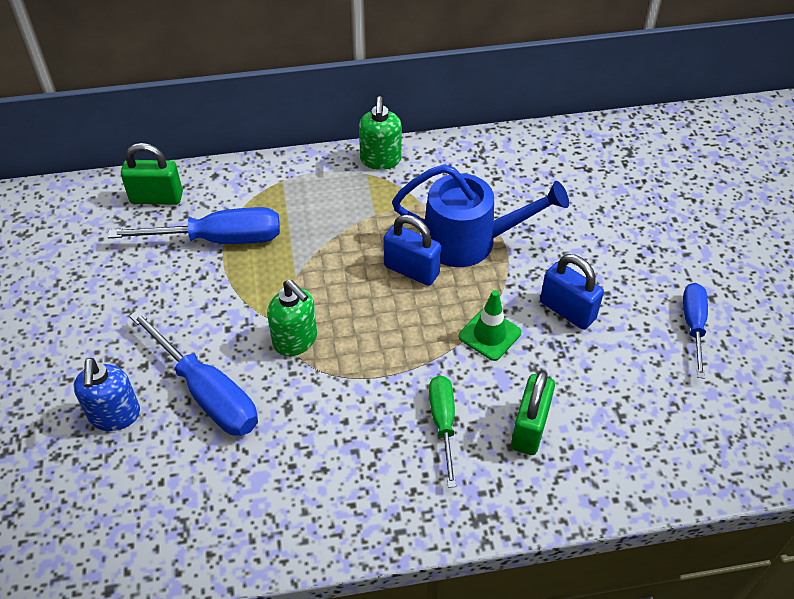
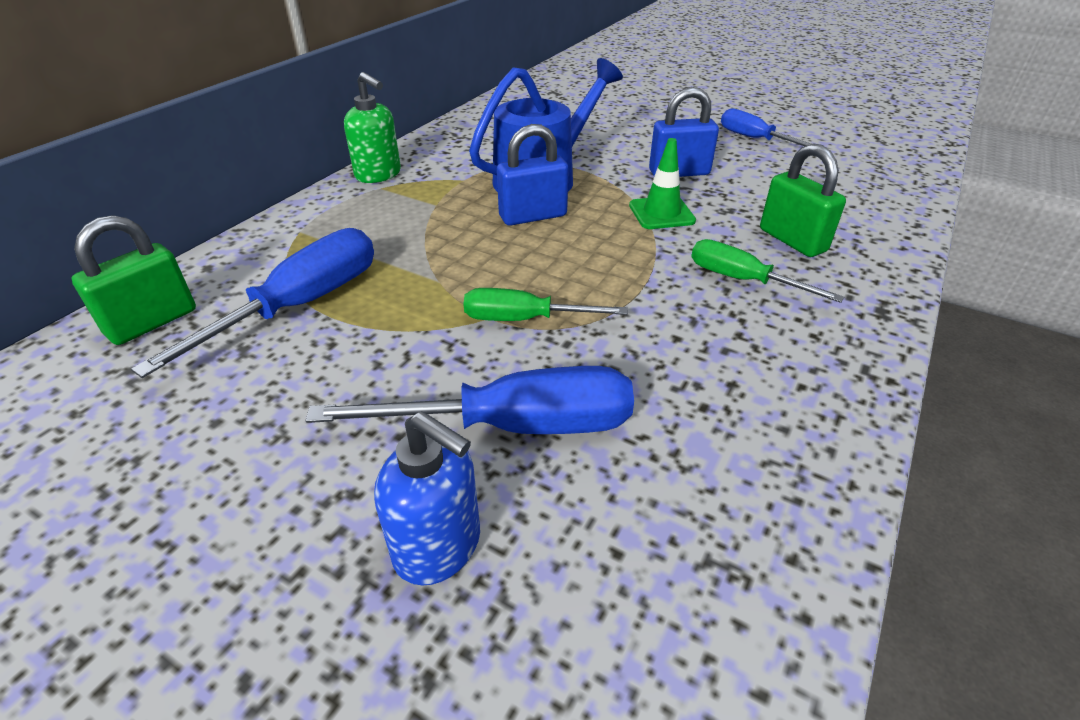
camera: 50 degrees left, 10 degrees down
(295, 340) = (524, 319): green soap dispenser -> green screwdriver

